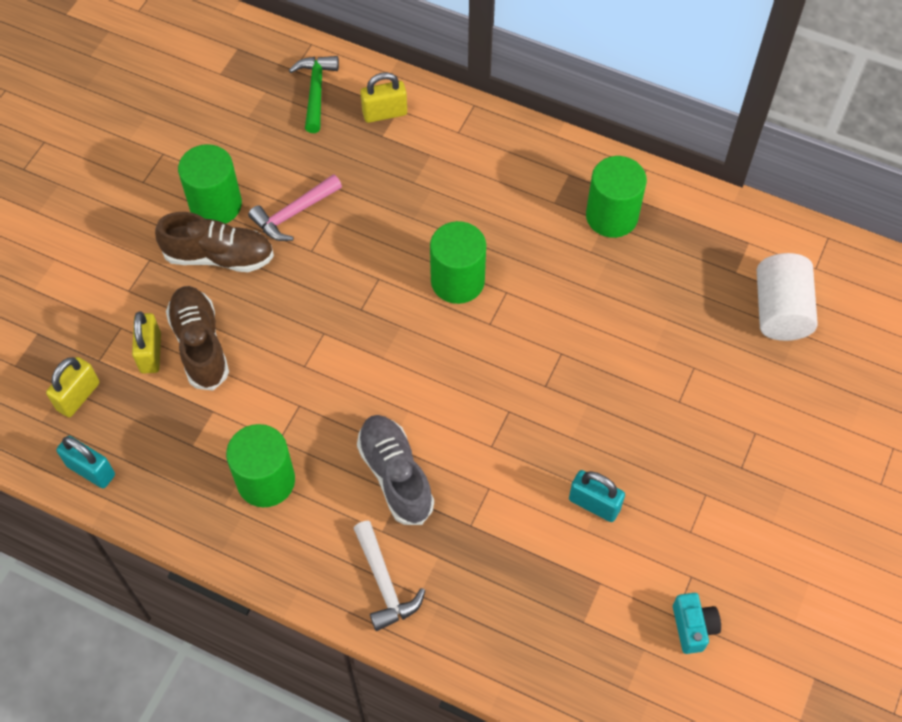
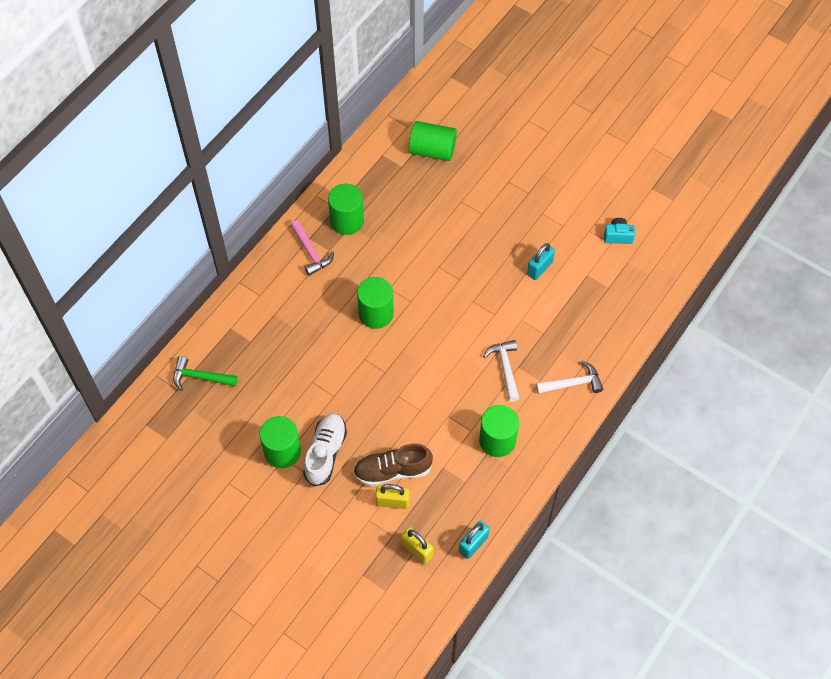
camera: 80 degrees left, 0 degrees up
(219, 256) = (325, 453): brown shoe -> white shoe
(293, 214) = (301, 403): pink hammer -> pink hammer (311, 252)
(384, 113) = (231, 337): yellow padlock -> none
(395, 475) = (505, 368): grey shoe -> white hammer
(780, 310) = (432, 150): white cylinder -> green cylinder

